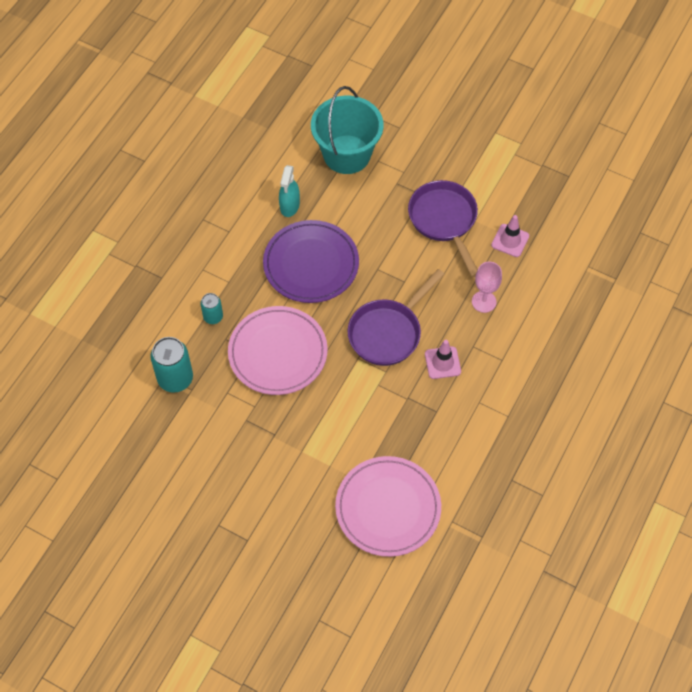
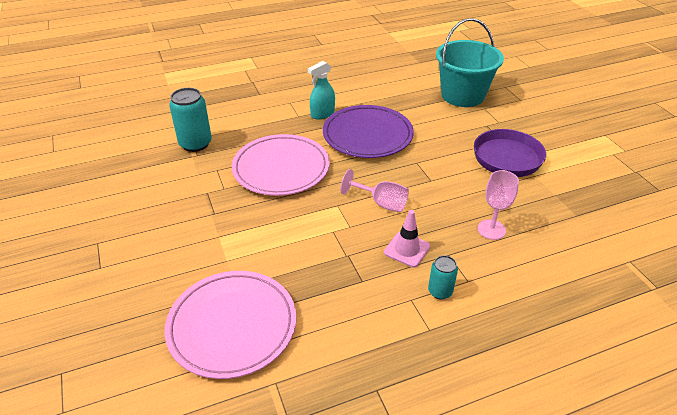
camera: 40 degrees right, 20 degrees down
(213, 317) = (264, 127): turquoise can -> turquoise can (440, 291)
(289, 206) = (389, 101): turquoise spray bottle -> turquoise spray bottle (322, 114)
(388, 332) = (381, 203): purple pan -> pink goblet
(510, 240) = (558, 203): pink traffic cone -> none

